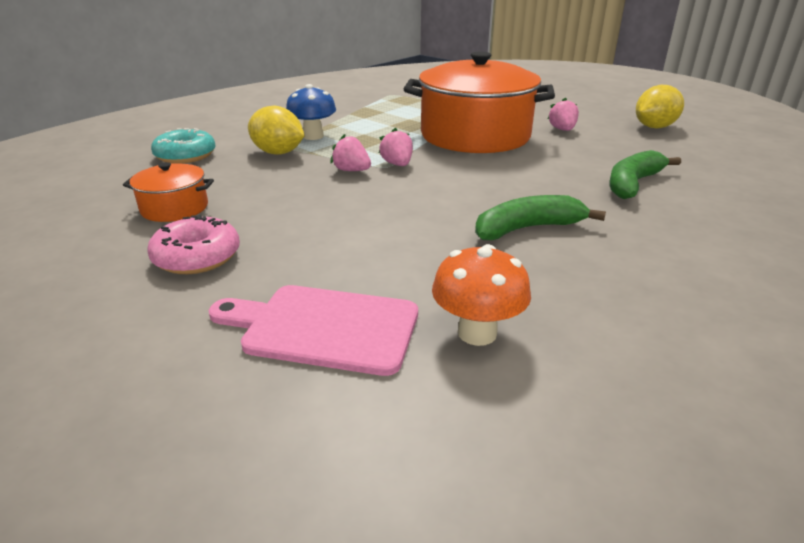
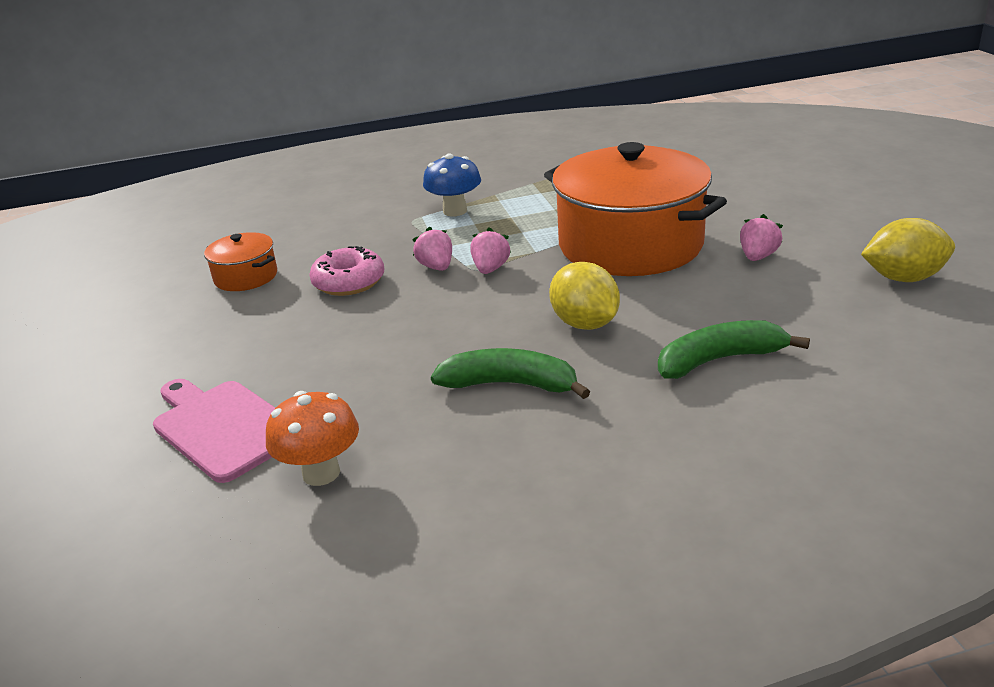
camera: 35 degrees right, 0 degrees up
(185, 156) = (315, 215): turquoise donut -> none
(197, 257) = (211, 333): pink donut -> pink donut (349, 282)
(278, 153) = (396, 228): yellow lemon -> yellow lemon (585, 324)

